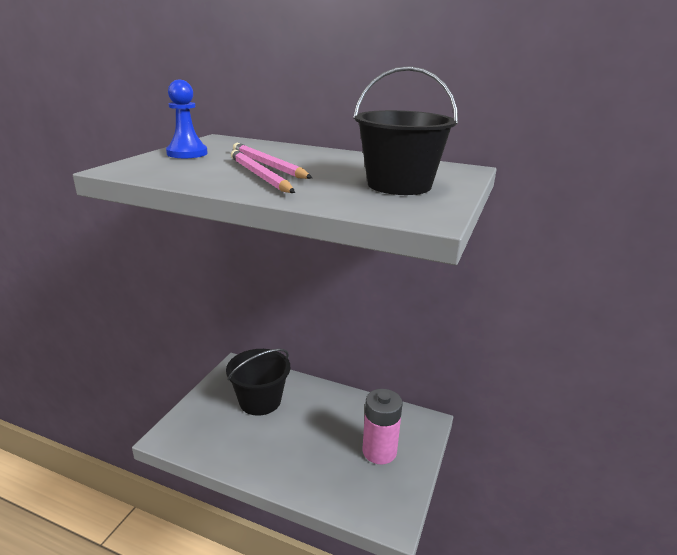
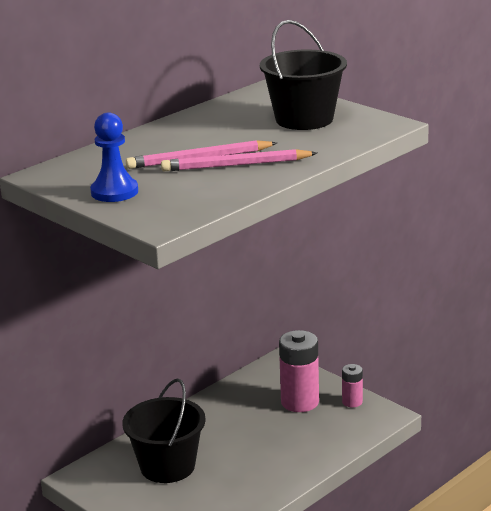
camera: 65 degrees left, 0 degrees up
(400, 488) = (352, 402): none -> pink battery

